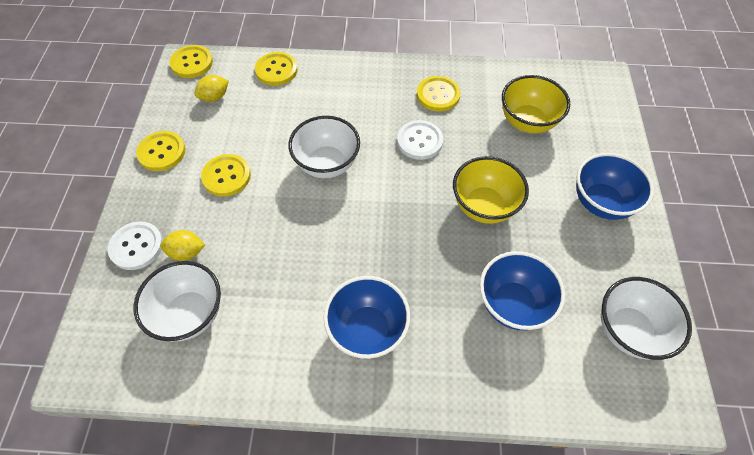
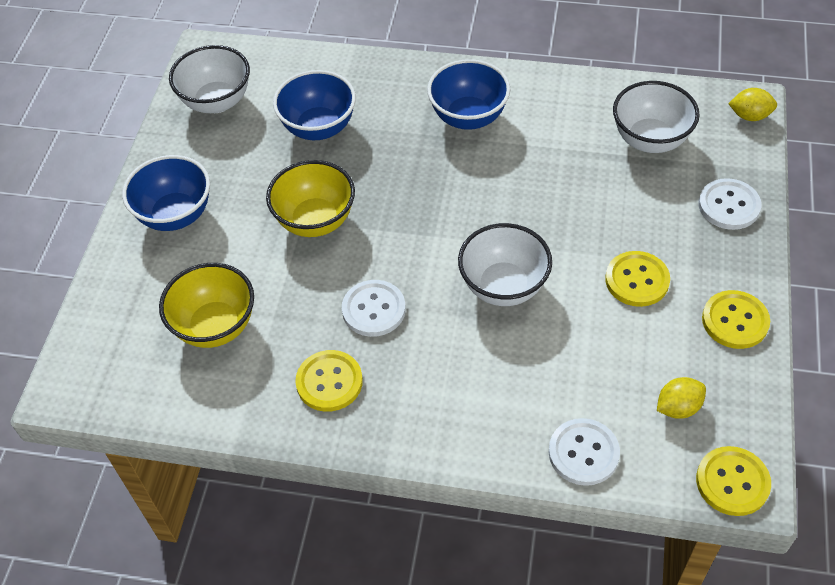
camera: 170 degrees left, 5 degrees down
(187, 252) = (667, 196): yellow lemon -> yellow lemon (749, 116)
(276, 70) = (583, 453): yellow button -> white button

